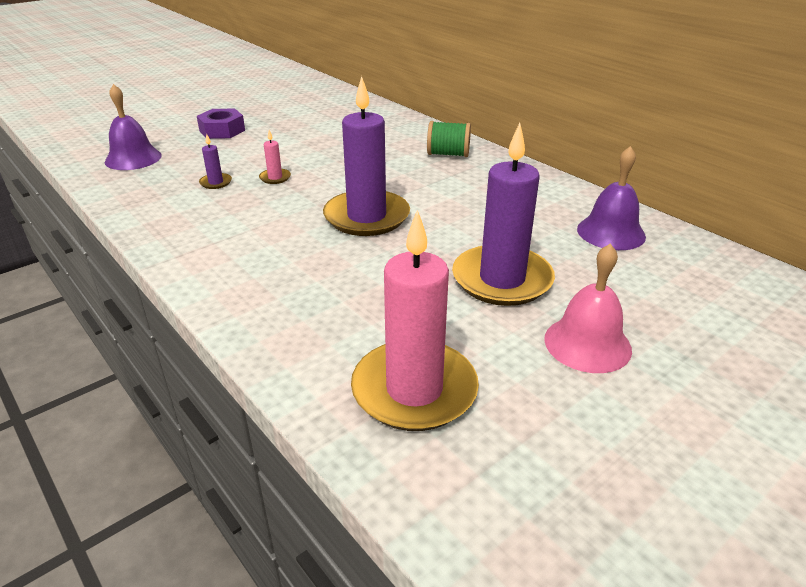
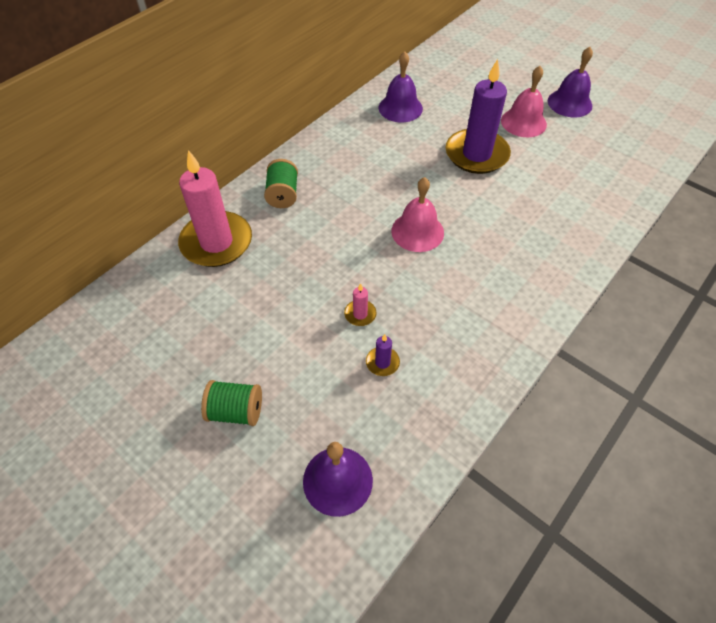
camera: 100 degrees left, 20 degrees up
(222, 130) = (236, 411): purple nut -> green spool
(367, 217) = (417, 231): purple candle -> pink bell
(414, 390) = (593, 182): pink candle -> pink candle (216, 242)
(663, 425) = (569, 103): none -> purple bell

